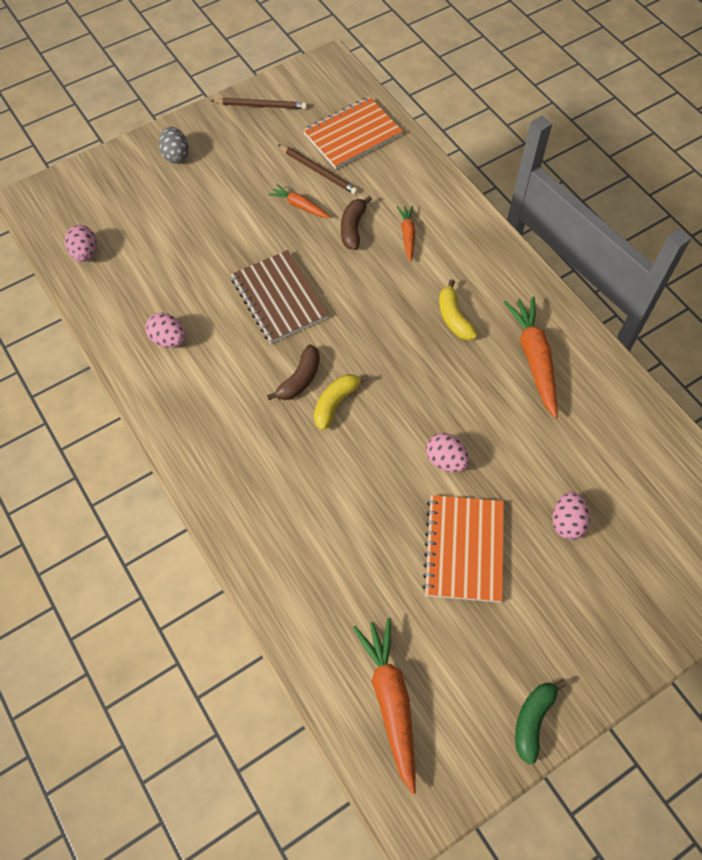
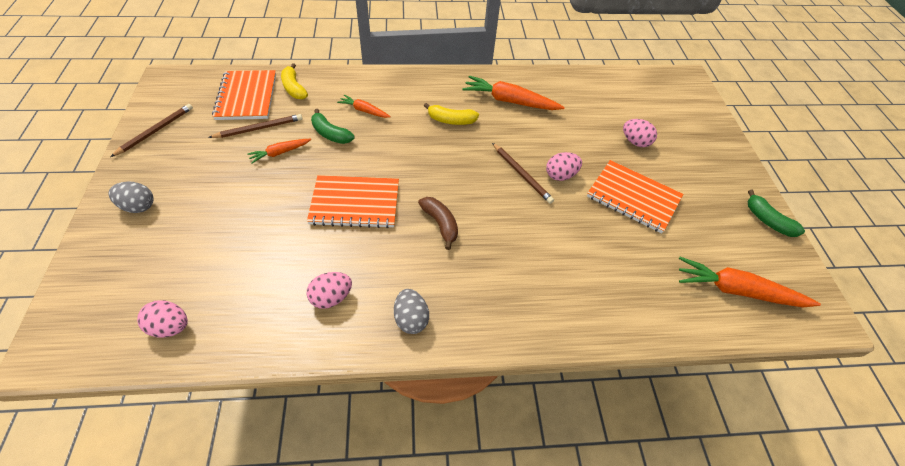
camera: 65 degrees left, 10 degrees down
(181, 408) = (411, 319): none -> grey egg
(279, 298) = (355, 203): brown notebook -> orange notebook
(335, 403) = (476, 212): yellow banana -> yellow banana (294, 88)
(353, 228) = (330, 134): brown banana -> green banana
(419, 421) = (522, 174): none -> brown pencil

